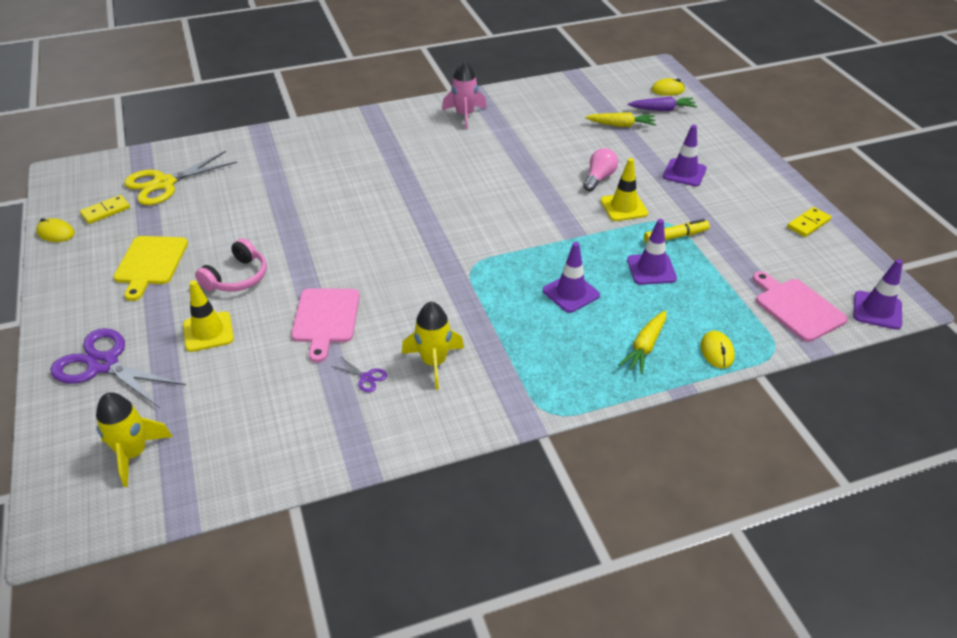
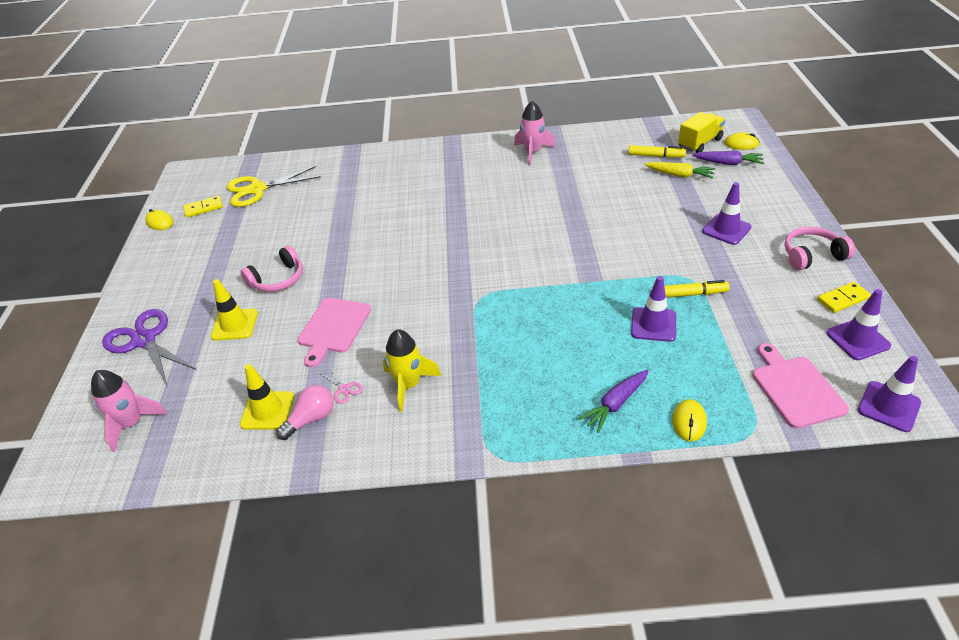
camera: 20 degrees right, 0 degrees up
(134, 454) = (132, 423): yellow rocket -> pink rocket
(150, 263) = (217, 257): yellow cutting board -> none
(366, 377) = (344, 389): purple scissors -> pink scissors
(571, 293) = (563, 337): purple traffic cone -> purple traffic cone (858, 339)
(591, 108) = (656, 156): none -> yellow marker
(599, 178) = (636, 225): pink light bulb -> pink light bulb (311, 419)
(623, 207) = (650, 257): yellow traffic cone -> yellow traffic cone (267, 410)
(628, 92) = (700, 143): none -> yellow truck
(645, 347) = (615, 404): yellow carrot -> purple carrot
(768, 188) = (812, 255): none -> pink headphones

